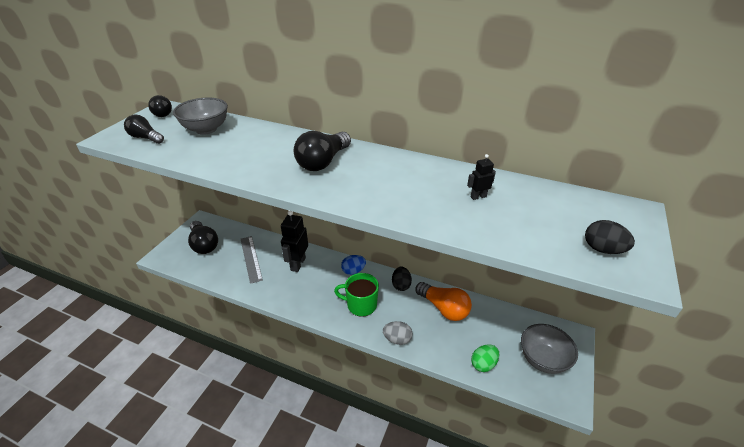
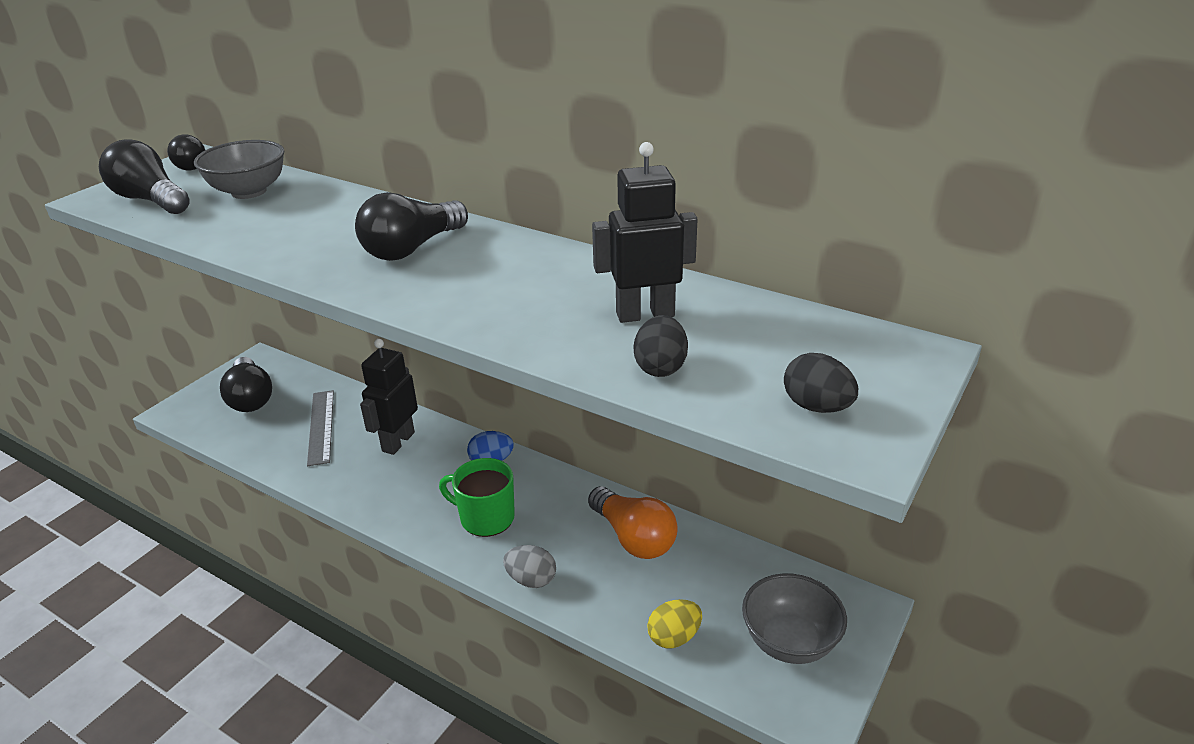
camera: 10 degrees right, 5 degrees down
(146, 138) = (151, 200): black light bulb -> black light bulb, size x1.54
(401, 285) = (568, 492): black egg -> black egg (660, 367)
(478, 196) = (645, 314): black robot -> black robot, size x2.07
(483, 364) = (674, 637): green egg -> yellow egg

